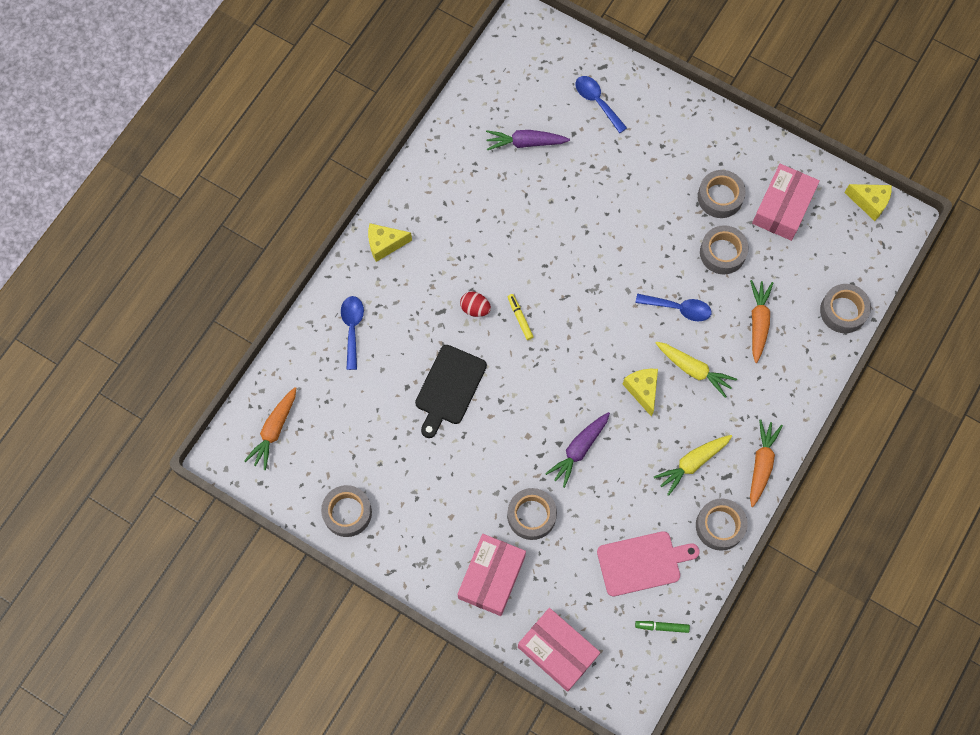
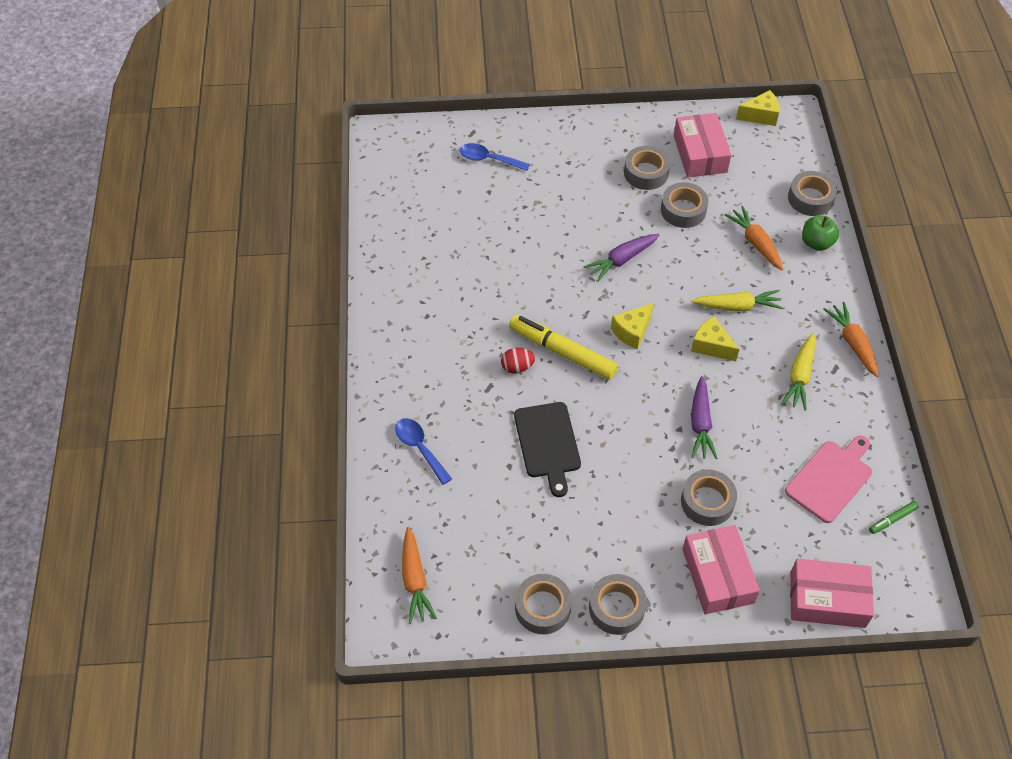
camera: 35 degrees left, 15 degrees down
(385, 244) = (394, 363): yellow cheese -> yellow cheese (632, 331)
(520, 318) = (562, 352): yellow marker -> yellow marker, size x2.22
(525, 143) = (454, 219): purple carrot -> purple carrot (621, 260)
(678, 308) = (685, 269): blue spoon -> none
(720, 526) = (864, 410): grey tape -> grey tape (616, 608)
(811, 356) = (816, 243): none -> green apple

